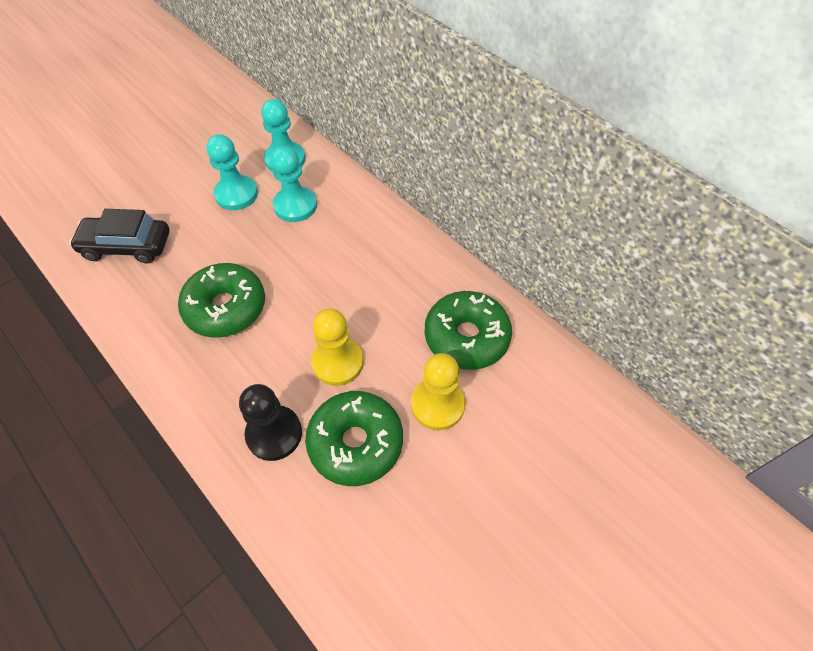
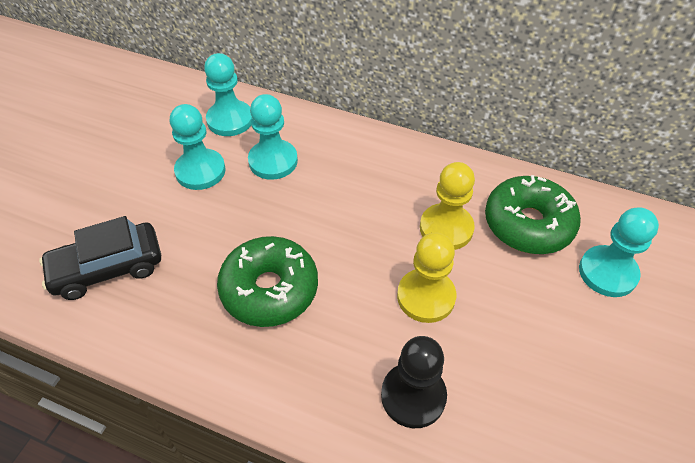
camera: 25 degrees left, 5 degrees down
(355, 443) = (500, 367): green donut -> none
(437, 405) = (548, 297): yellow pawn -> yellow pawn (446, 228)
(505, 406) = (607, 272): none -> turquoise pawn

